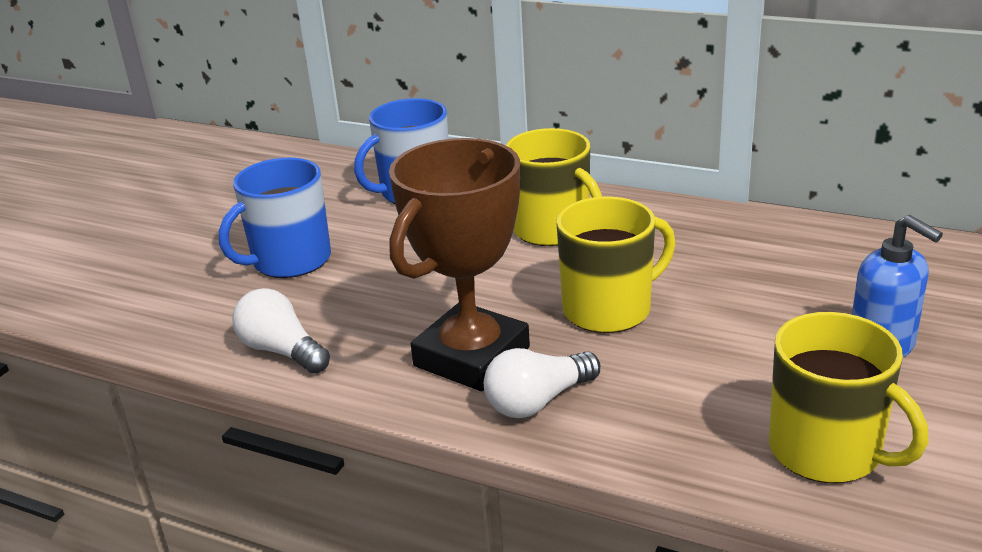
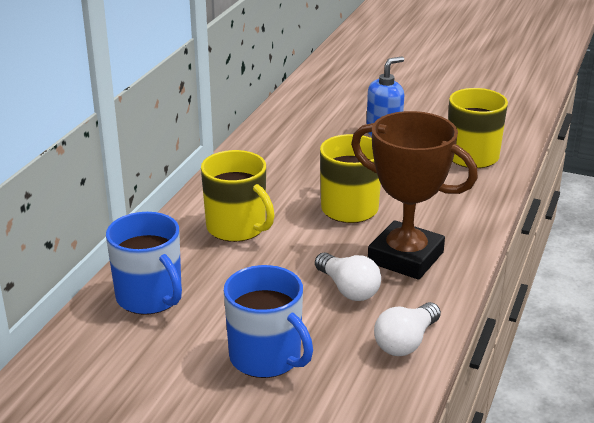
camera: 95 degrees left, 0 degrees up
(538, 401) = (448, 233): white light bulb -> white light bulb (348, 289)
(552, 230) = (237, 228): yellow mug -> yellow mug turned 90 degrees clockwise

